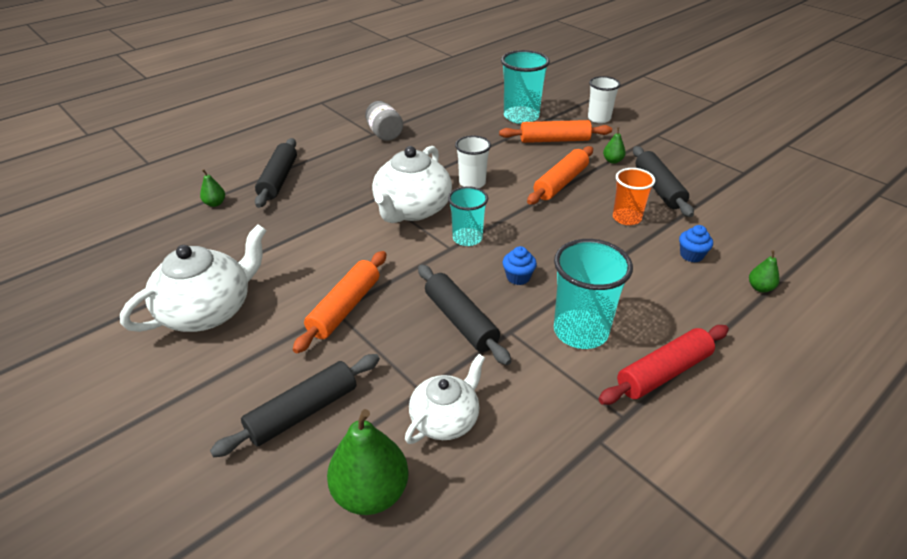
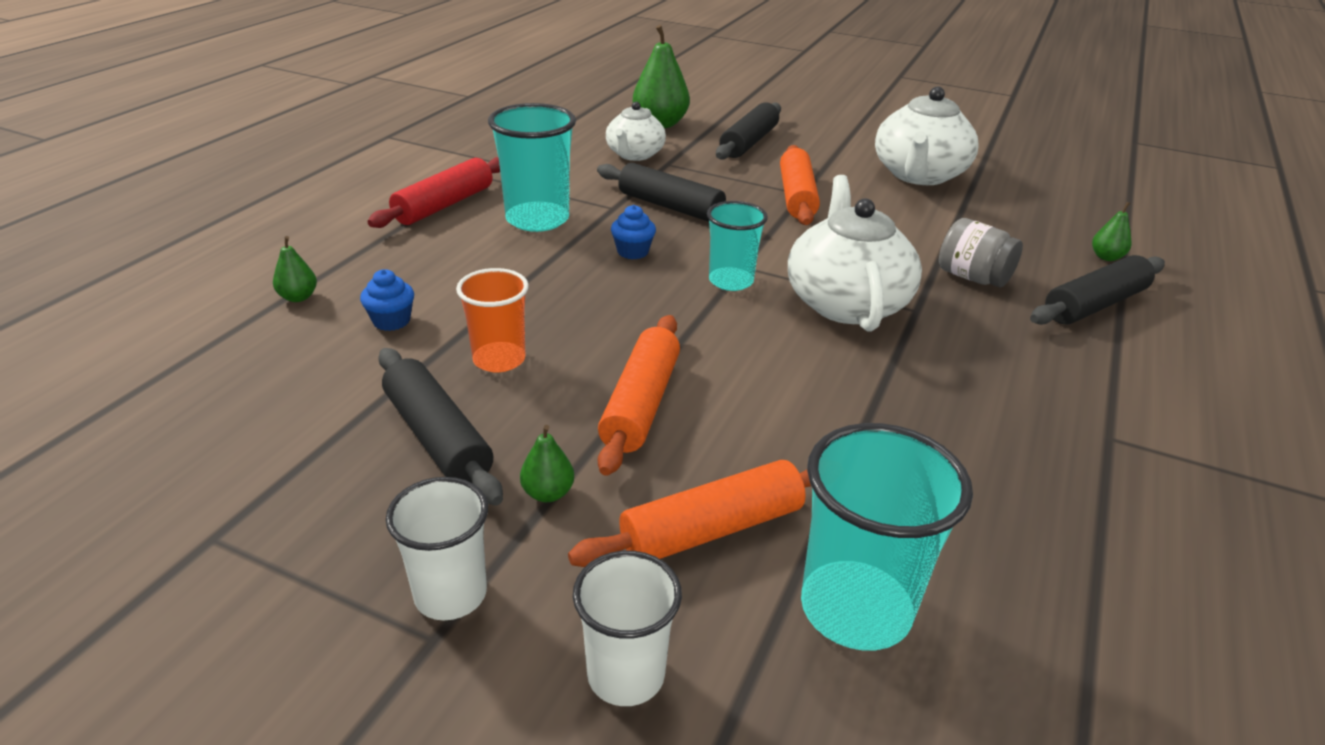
camera: 155 degrees right, 5 degrees down
(278, 179) = (1094, 305): black rolling pin -> black rolling pin turned 75 degrees clockwise
(384, 134) = (1087, 443): grey jar -> grey jar (972, 277)
(472, 183) = (799, 367): white cup -> white cup (450, 594)

